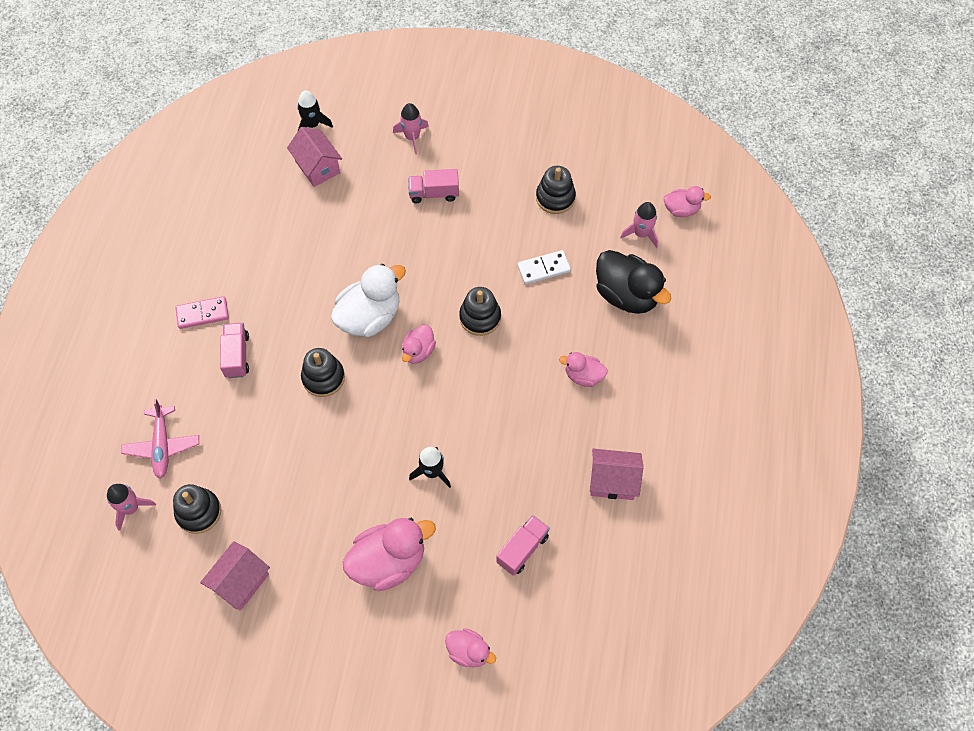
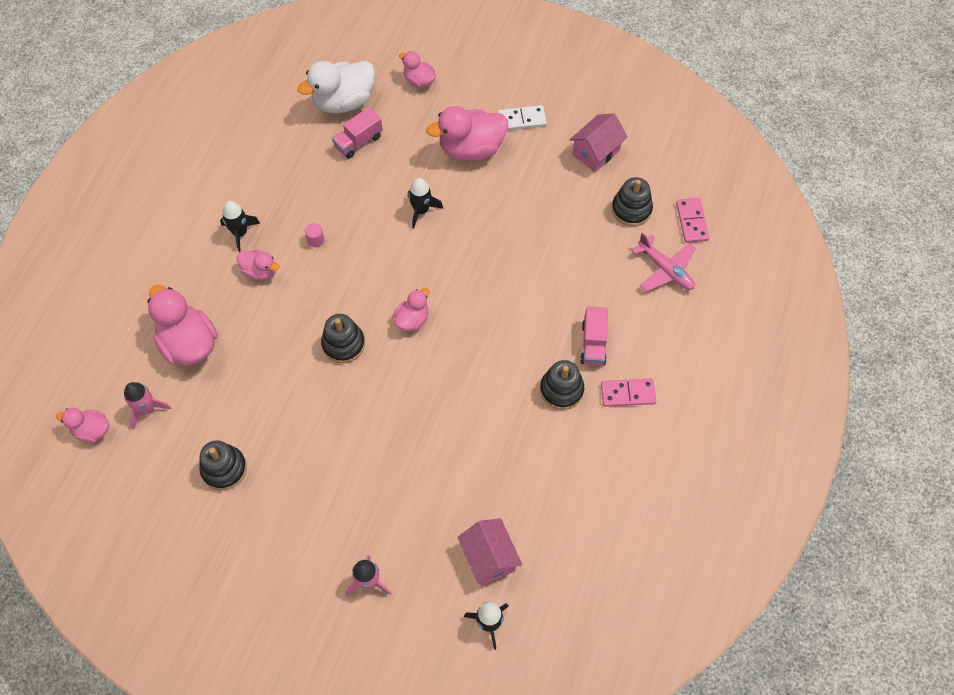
camera: 170 degrees left, 0 degrees up
(131, 508) = (691, 221): pink rocket -> pink domino
(162, 445) = (665, 269): pink plane -> pink plane turned 135 degrees clockwise
(323, 378) = (509, 308): black stacking toy -> black stacking toy (561, 390)
(370, 317) = (455, 362): white duck -> white duck (343, 101)
(434, 193) = (359, 498): pink truck -> none
(537, 419) = (315, 240): none -> pink cylinder
(543, 269) = (263, 386): white domino -> white domino (521, 120)
(612, 481) = (266, 180): pink house -> none
(618, 414) = (240, 233): none -> black rocket
(626, 295) = (189, 343): black duck -> pink duck

